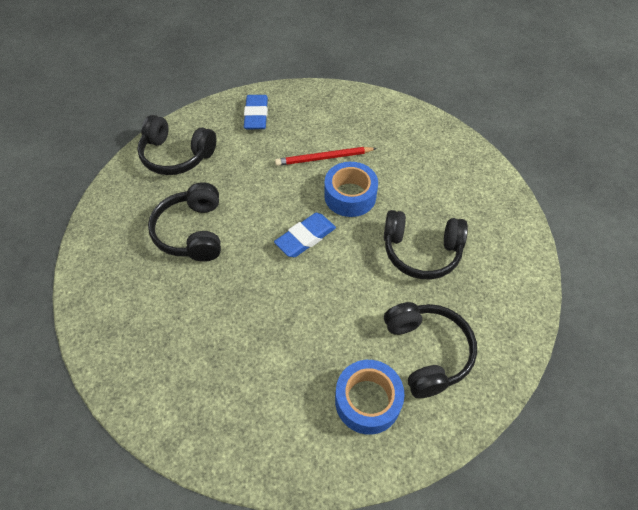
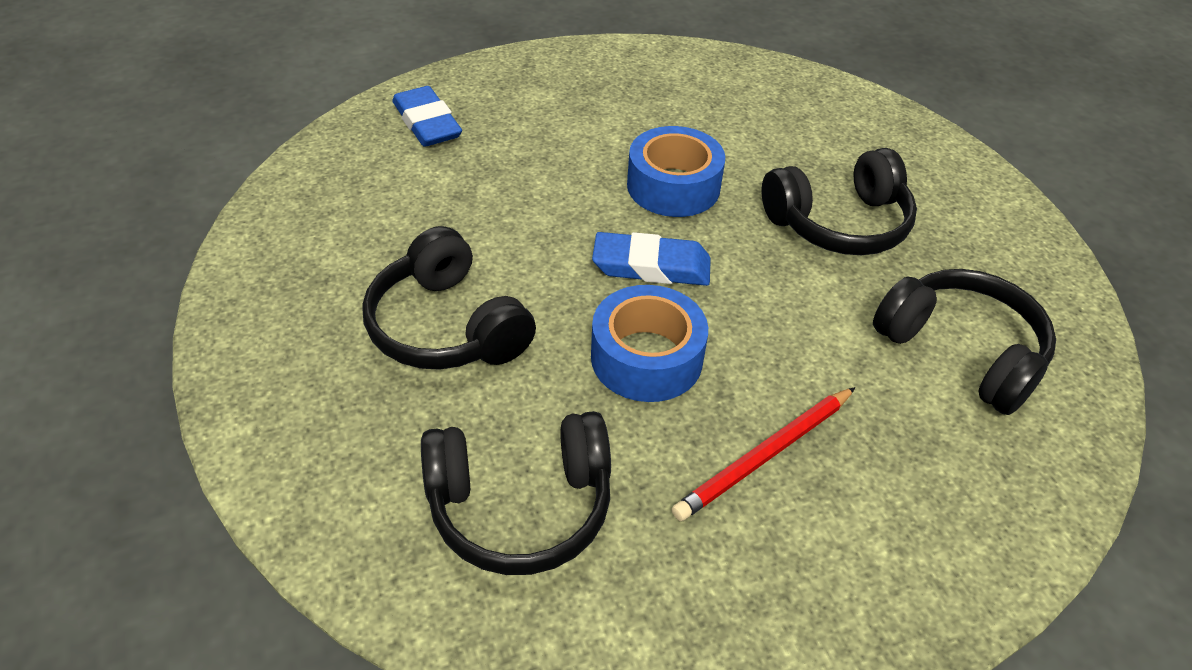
camera: 30 degrees left, 10 degrees down
(176, 155) = (324, 222): black headphones -> black headphones (520, 506)
(305, 237) = (651, 266): blue eraser -> blue eraser turned 75 degrees clockwise
(324, 158) = (590, 149): red pencil -> red pencil (765, 456)
(367, 401) = (938, 455): blue tape -> blue tape (646, 358)

